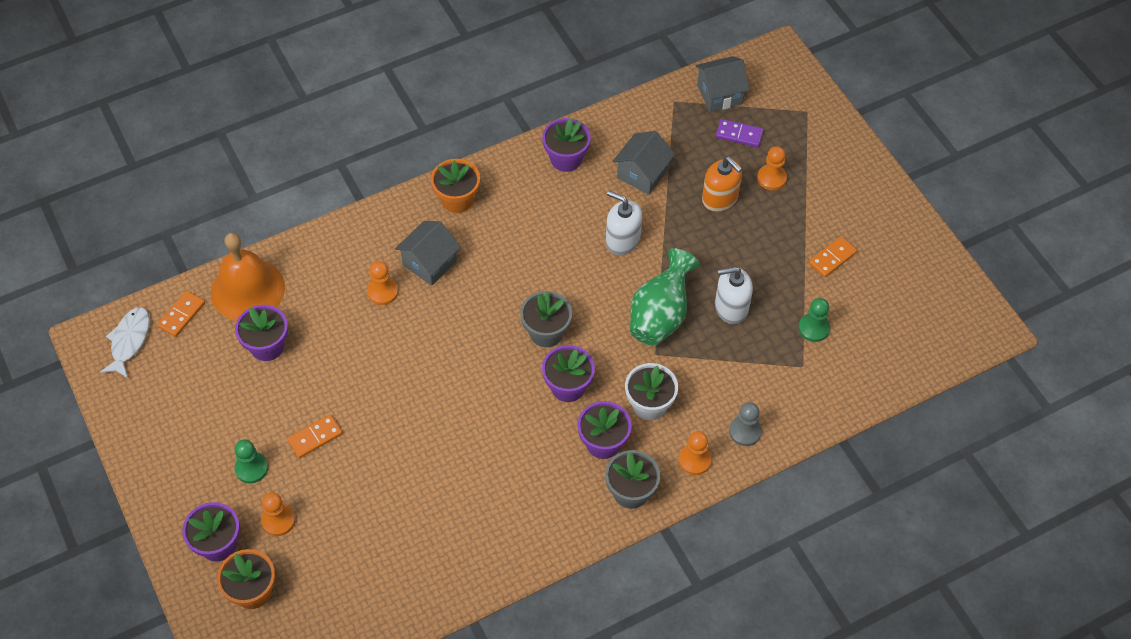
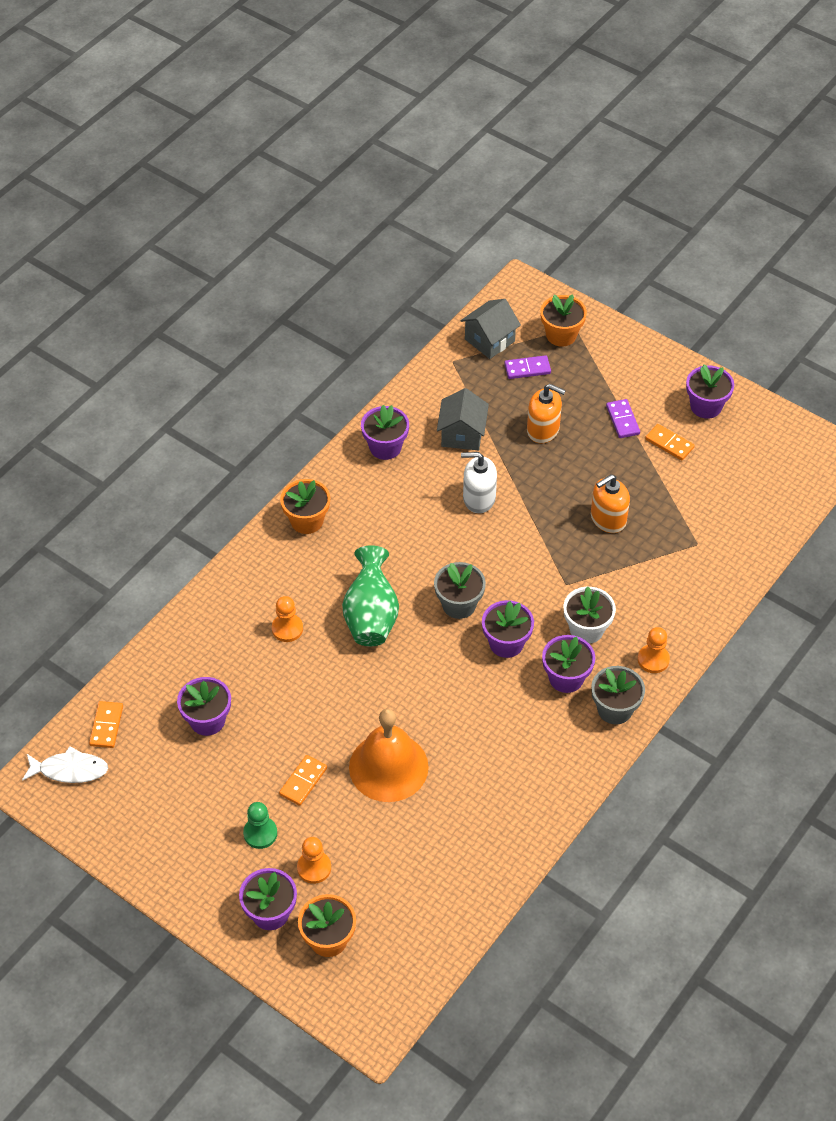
camera: 25 degrees left, 5 degrees down
(129, 341) = (69, 770): white fish -> white fish turned 105 degrees clockwise
(247, 290) = (157, 678): orange bell -> orange bell (388, 767)
(429, 263) = (315, 586): grey house -> none
(660, 316) = (551, 550): green vase -> green vase (371, 616)
(731, 307) = (608, 519): white soap dispenser -> orange soap dispenser
(745, 431) = (681, 618): grey pawn -> none
(771, 178) = (577, 396): orange pawn -> none
(790, 114) = (561, 335): none -> orange flower pot
(801, 218) = (623, 420): none -> purple domino
(813, 328) = (688, 509): green pawn -> none
(832, 258) = (669, 444): orange domino -> orange domino turned 75 degrees counterclockwise
(889, 235) = (706, 406): none -> purple flower pot

